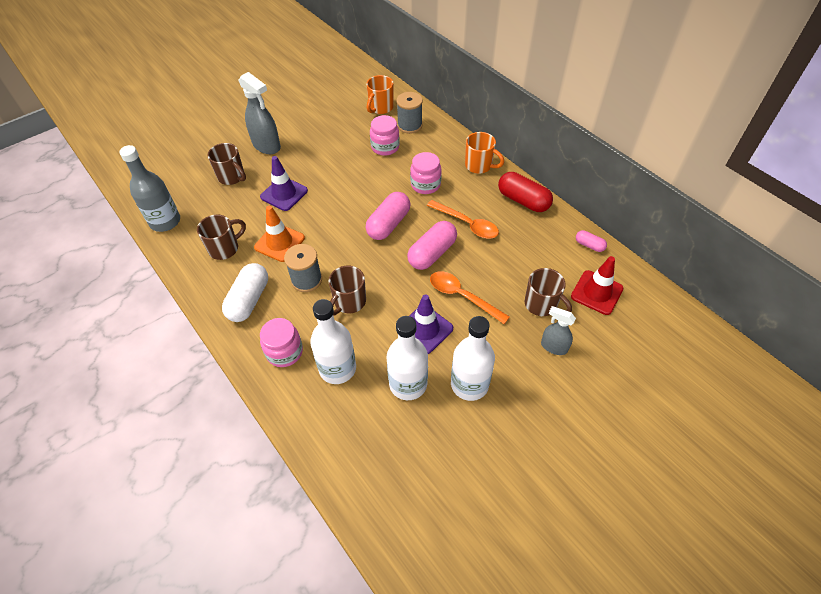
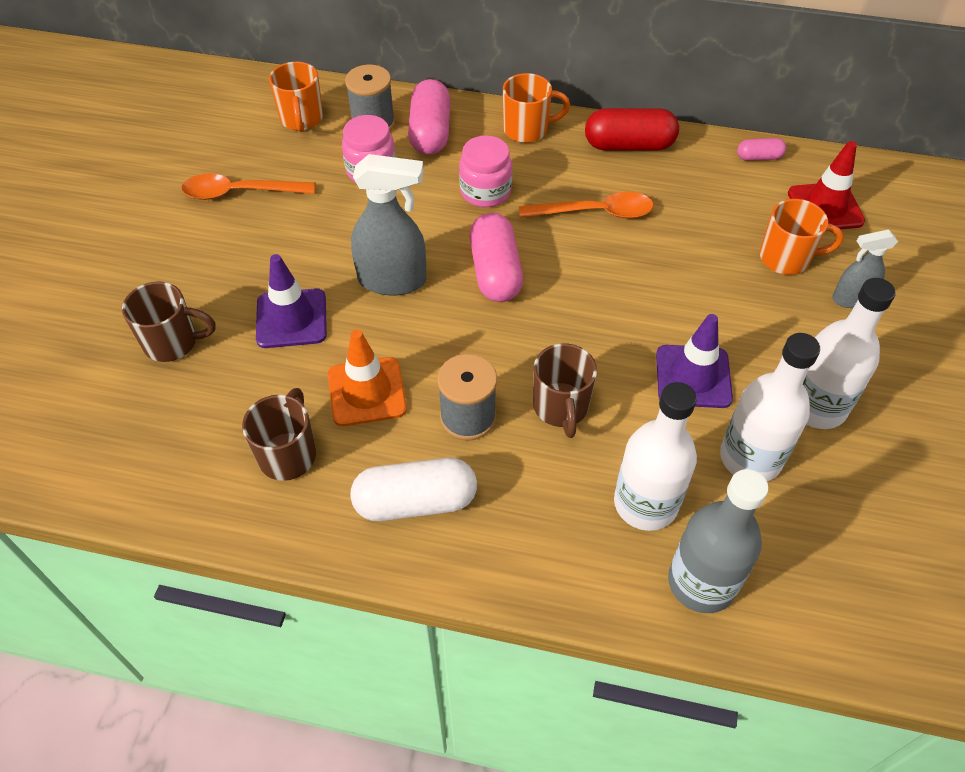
camera: 40 degrees left, 0 degrees up
(165, 221) = (132, 479): grey bottle -> grey bottle (701, 582)
(249, 300) = (415, 502): white capsule -> white capsule turned 75 degrees counterclockwise
(266, 146) = (178, 264): grey spray bottle -> grey spray bottle (392, 280)
(284, 352) = (551, 535): pink jar -> none
(432, 253) = (594, 276): pink capsule -> pink capsule (430, 132)
(462, 296) = (690, 306): orange spoon -> orange spoon (239, 193)
(541, 305) = (786, 258): brown mug -> orange mug

